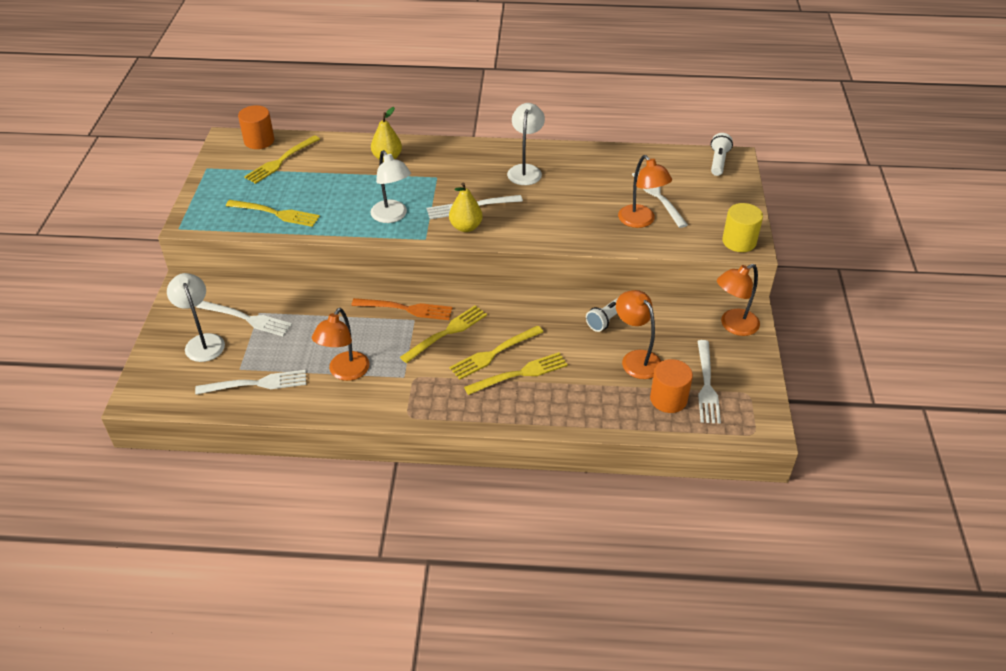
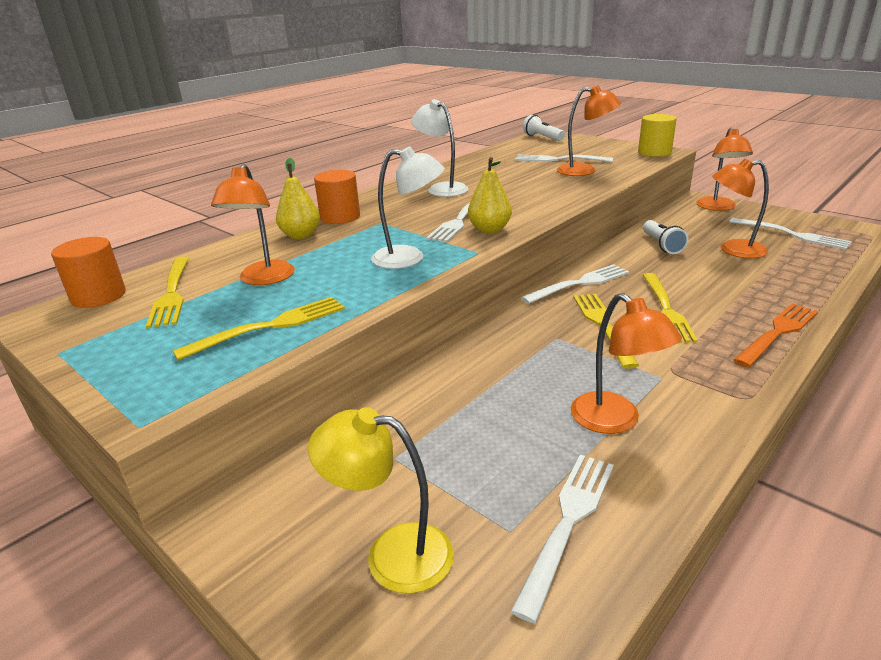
camera: 50 degrees left, 15 degrees down
(203, 342) = (392, 554): white lamp -> yellow lamp
(247, 318) = (394, 476): white fork -> white fork (579, 283)
(321, 180) = (264, 279): none -> orange lamp
(406, 309) = (531, 337): orange fork -> orange fork (777, 333)
(519, 374) = (714, 306): yellow fork -> none
(668, 399) = (803, 252): orange cylinder -> orange cylinder (340, 217)

